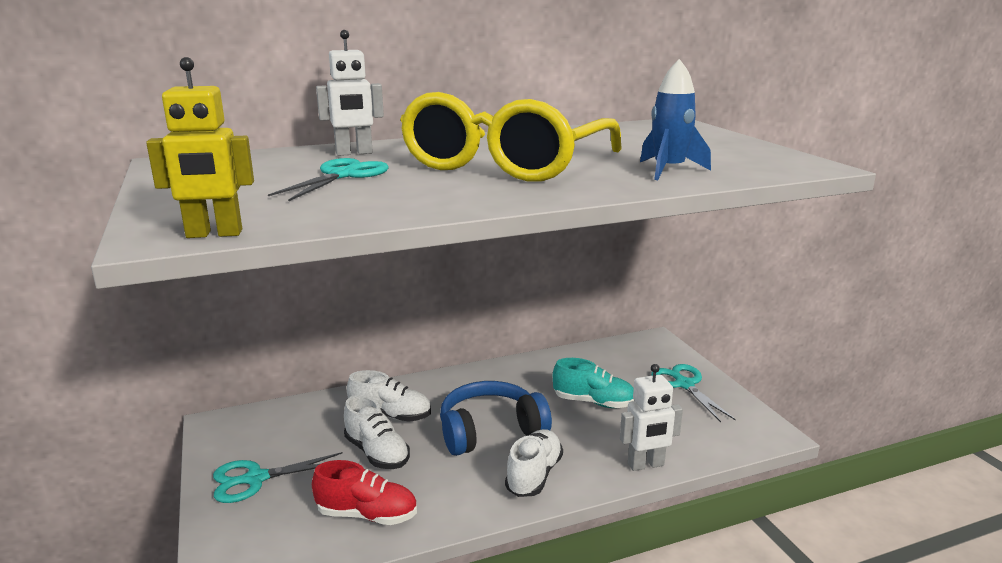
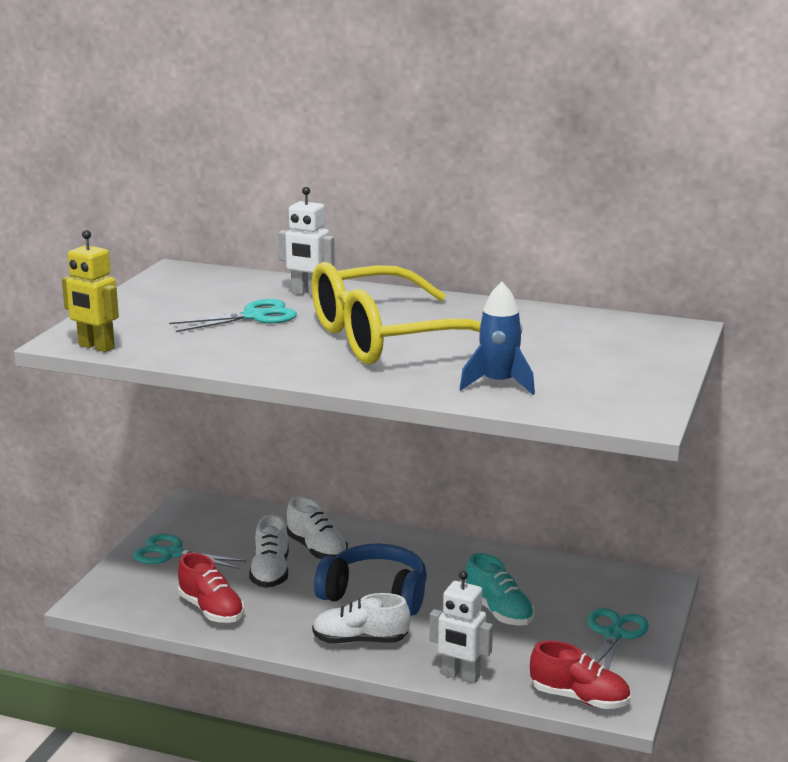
camera: 40 degrees right, 0 degrees up
(534, 475) = (360, 640): white shoe -> white shoe turned 150 degrees counterclockwise
(738, 439) = (579, 698): none -> red shoe

